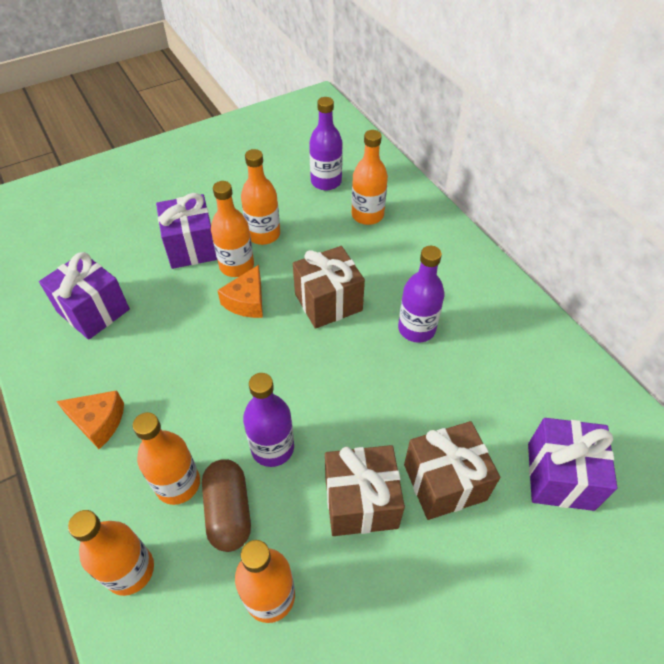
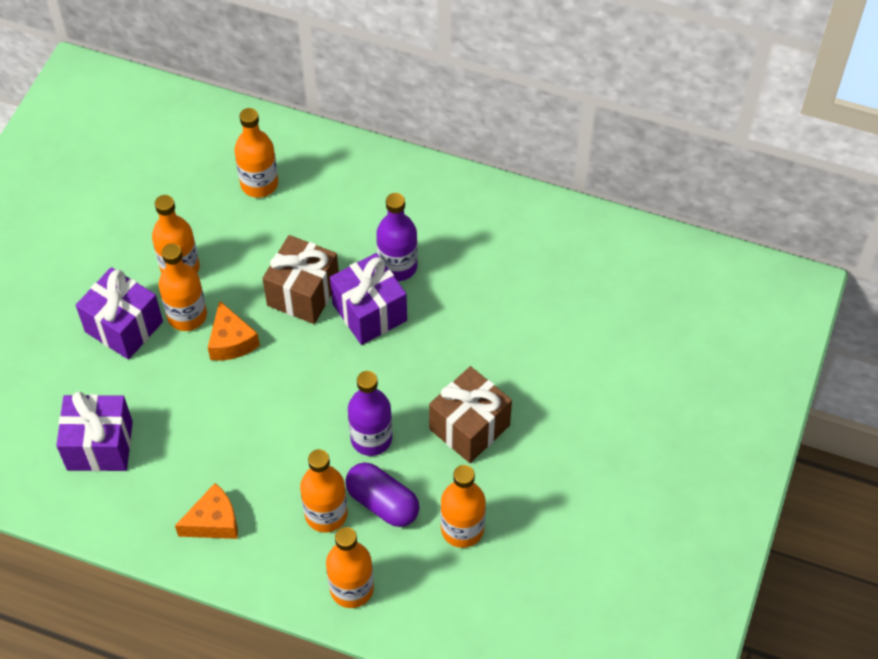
camera: 40 degrees left, 5 degrees up
(229, 511) = (382, 503): brown capsule -> purple capsule
(326, 182) = (185, 172): purple bottle -> none
(444, 482) = (515, 371): brown gift -> none
(560, 476) = (589, 310): purple gift -> purple gift (369, 312)

